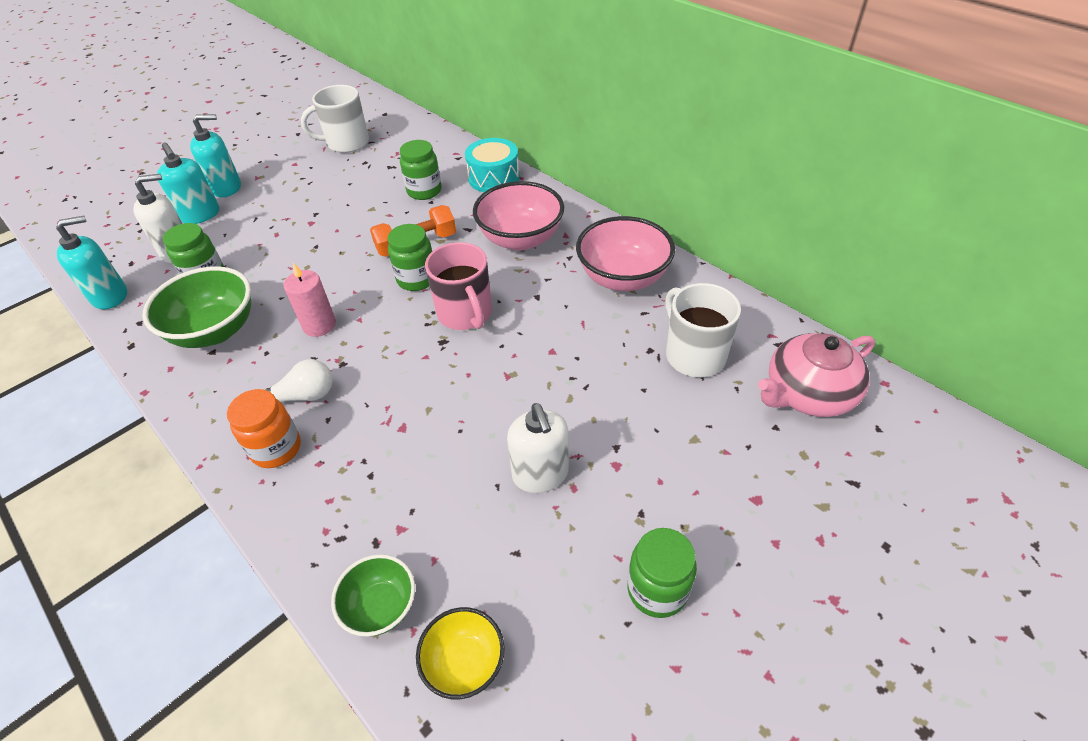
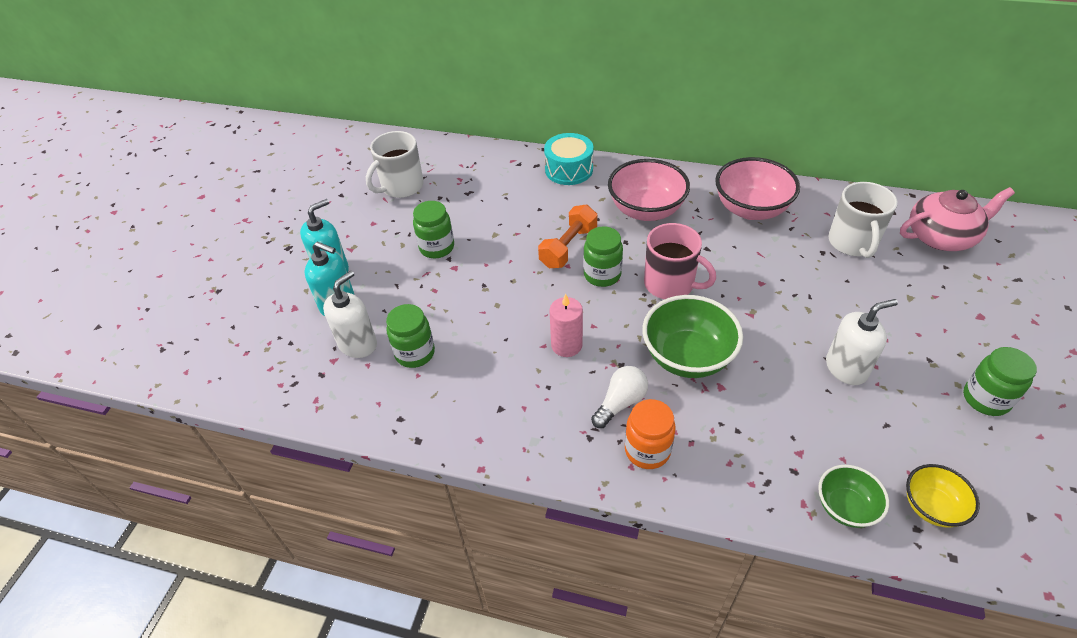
camera: 30 degrees left, 0 degrees up
(110, 296) = (340, 411): turquoise soap dispenser -> none
(215, 331) = (482, 391): green bowl -> green bowl (687, 357)
(424, 191) = (523, 202): green jar -> green jar (437, 247)
(540, 474) = (846, 368): white soap dispenser -> white soap dispenser turned 60 degrees counterclockwise
(694, 355) = (852, 243): white mug -> white mug turned 120 degrees counterclockwise
(807, 393) = (941, 237): pink teapot -> pink teapot turned 135 degrees counterclockwise

